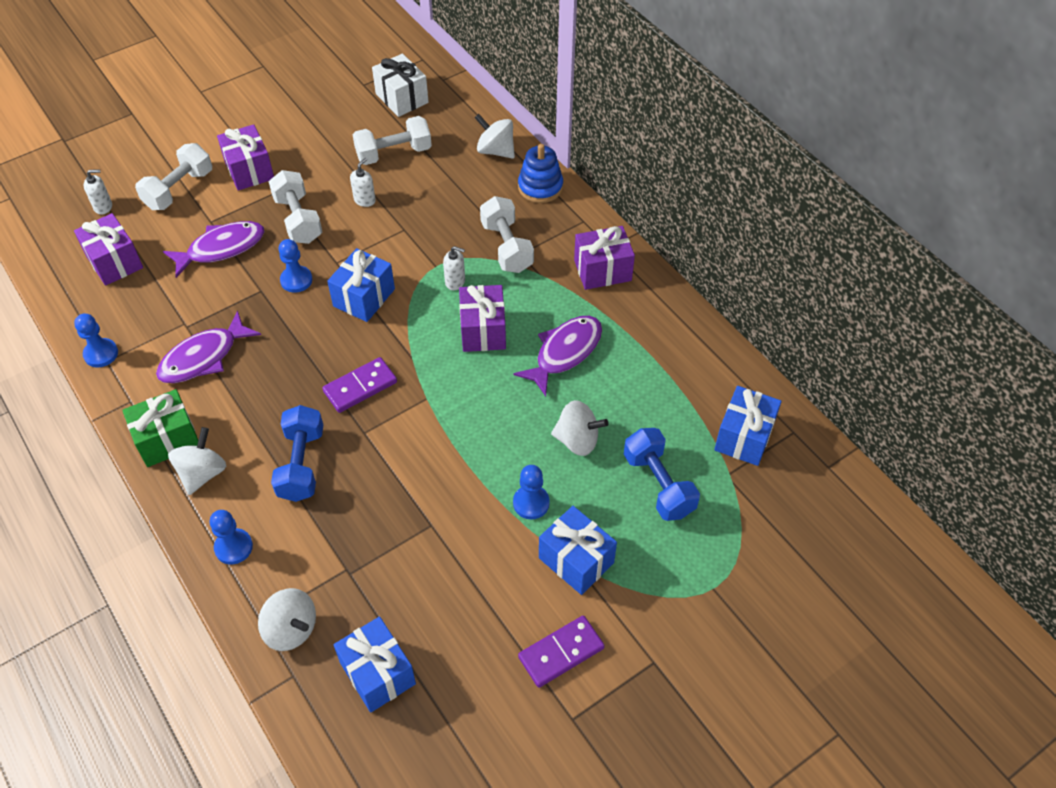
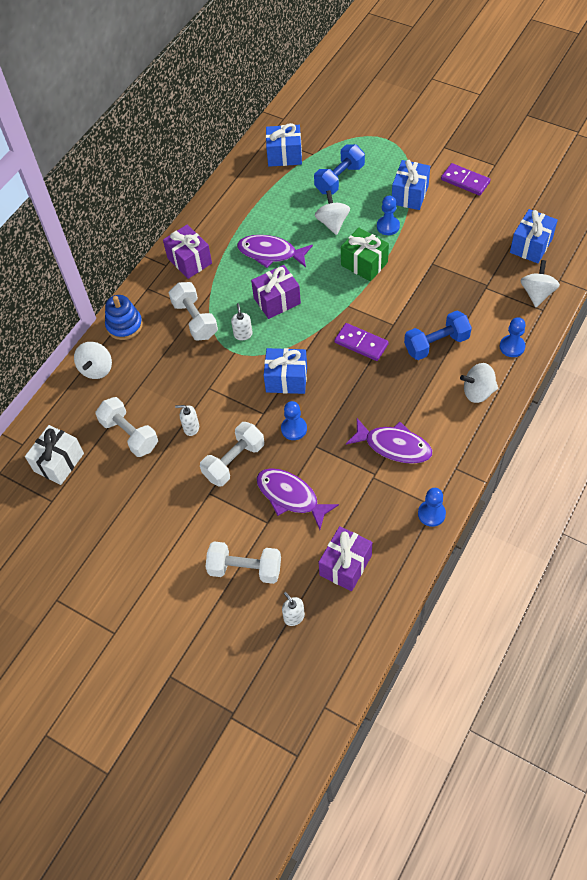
camera: 110 degrees left, 5 degrees up
(167, 439) = (468, 426): green gift -> green gift (364, 264)
(249, 170) = (197, 528): purple gift -> none
(507, 247) = (195, 320): white dumbbell -> white dumbbell turned 75 degrees counterclockwise

